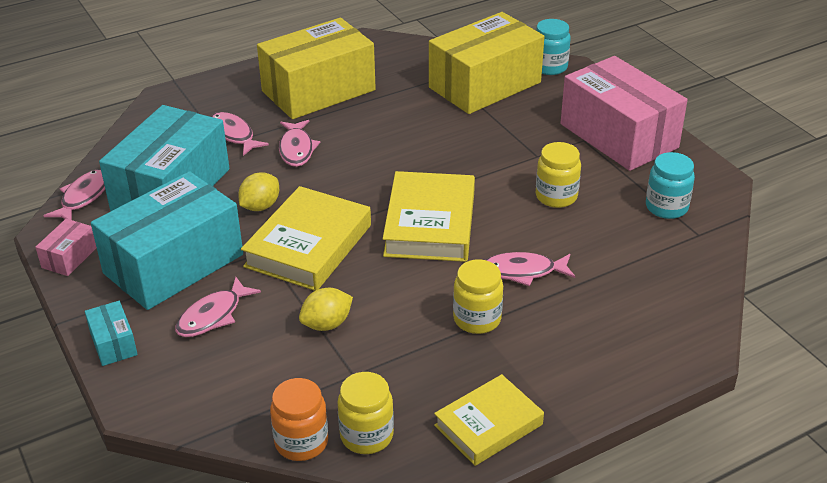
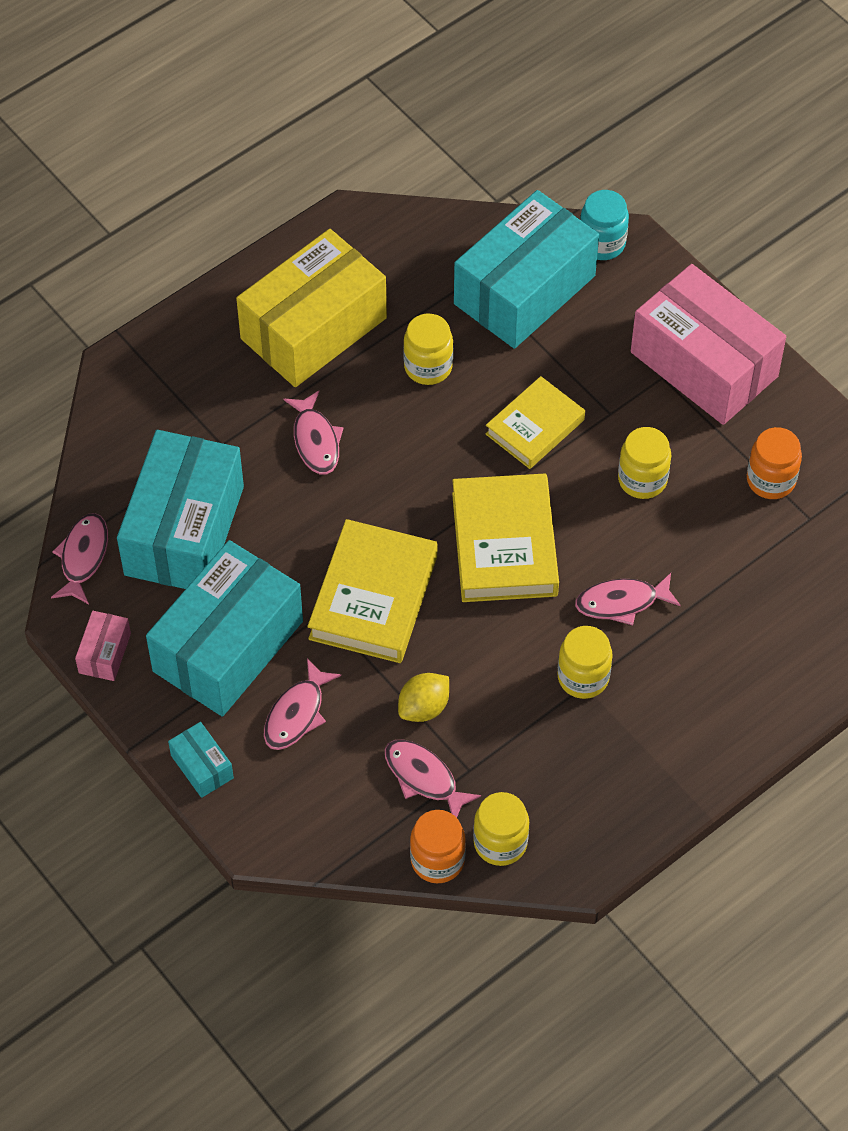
camera: 10 degrees left, 20 degrees up
(233, 135) = (229, 425): pink fish -> pink fish (424, 777)
(260, 206) = (299, 543): yellow lemon -> none
(398, 118) = (428, 367): none -> yellow jar
(484, 85) = (524, 290): yellow box -> turquoise box
(488, 425) = (618, 812): yellow book -> yellow book (535, 427)
(666, 207) = (771, 480): turquoise jar -> orange jar

